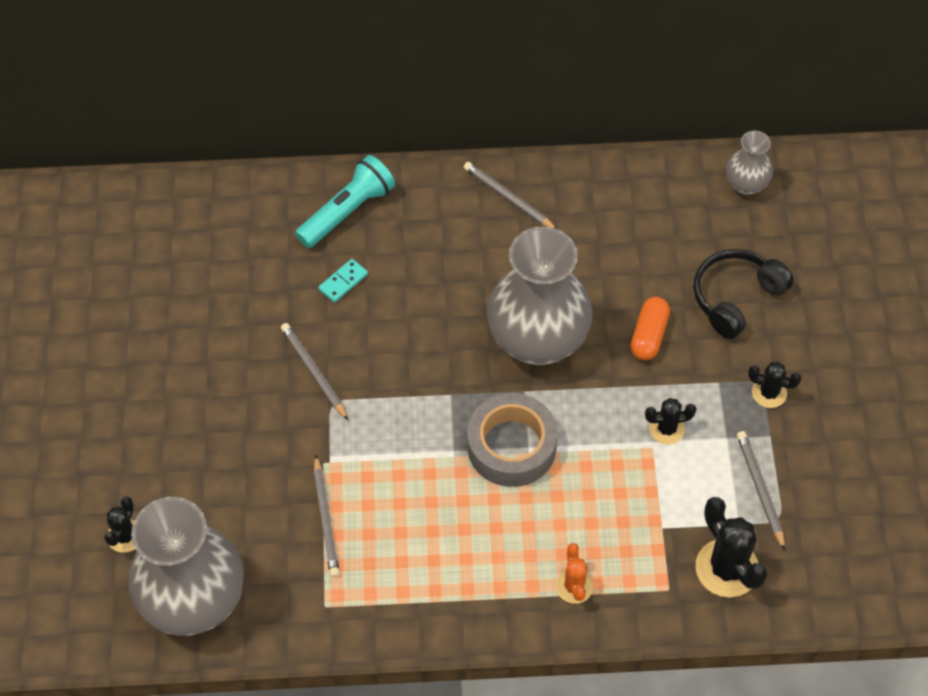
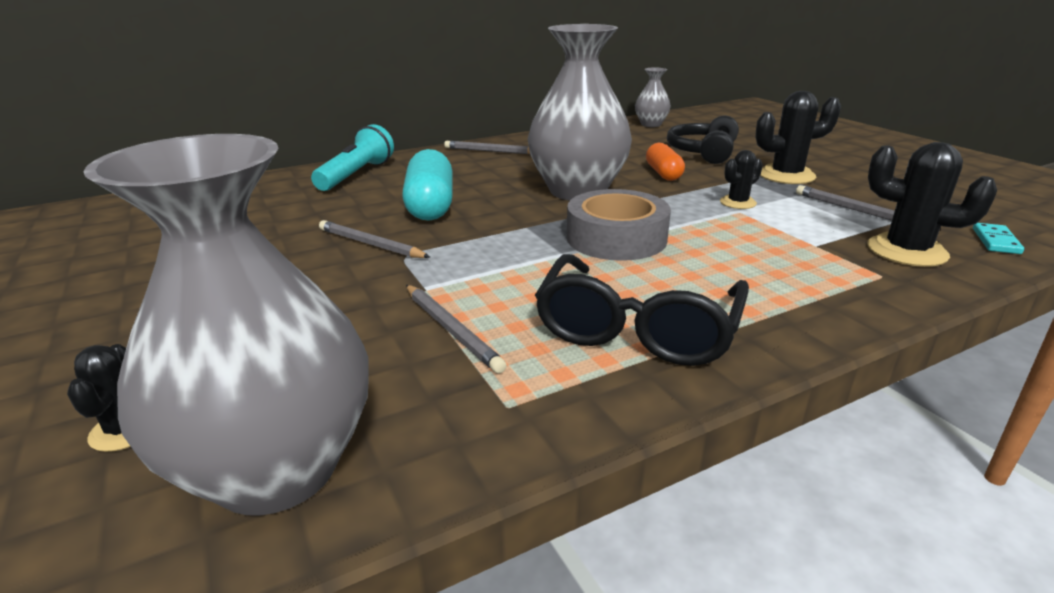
camera: 25 degrees left, 30 degrees down
(343, 282) = (372, 200): turquoise domino -> turquoise domino (995, 241)
(389, 315) = (430, 205): none -> turquoise capsule
(444, 570) = (637, 328): none -> black glasses
(574, 586) = (793, 299): orange cactus -> none
(769, 393) = (786, 175): black cactus -> black cactus, size x1.72

